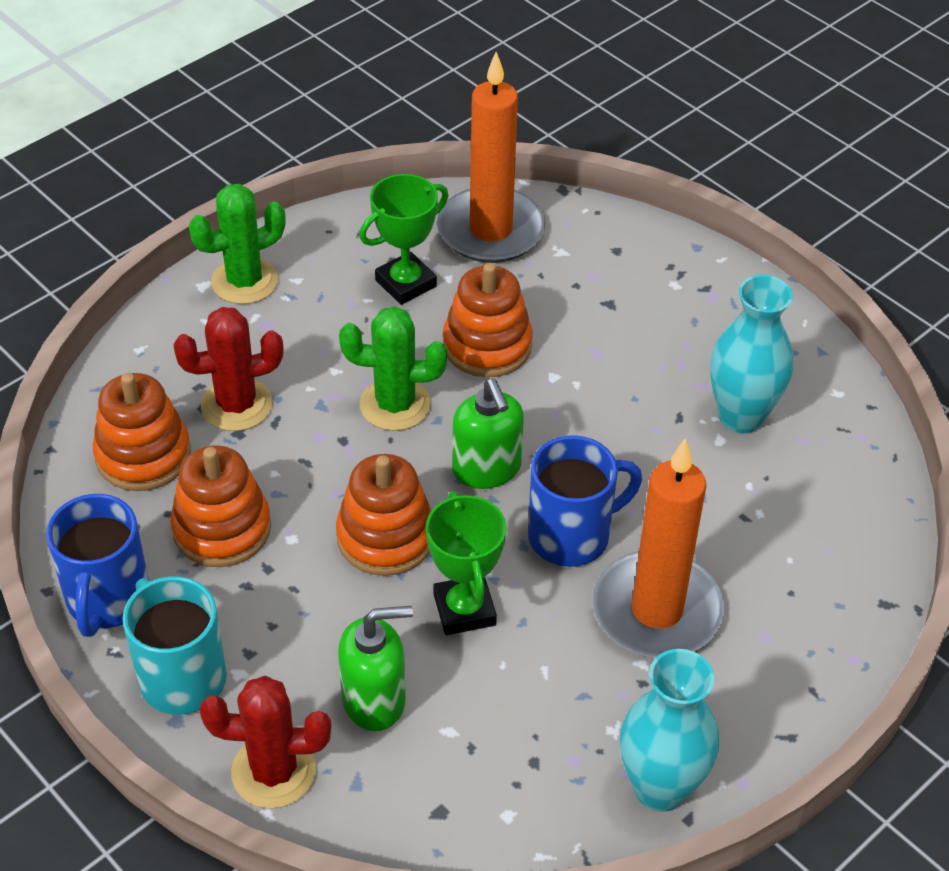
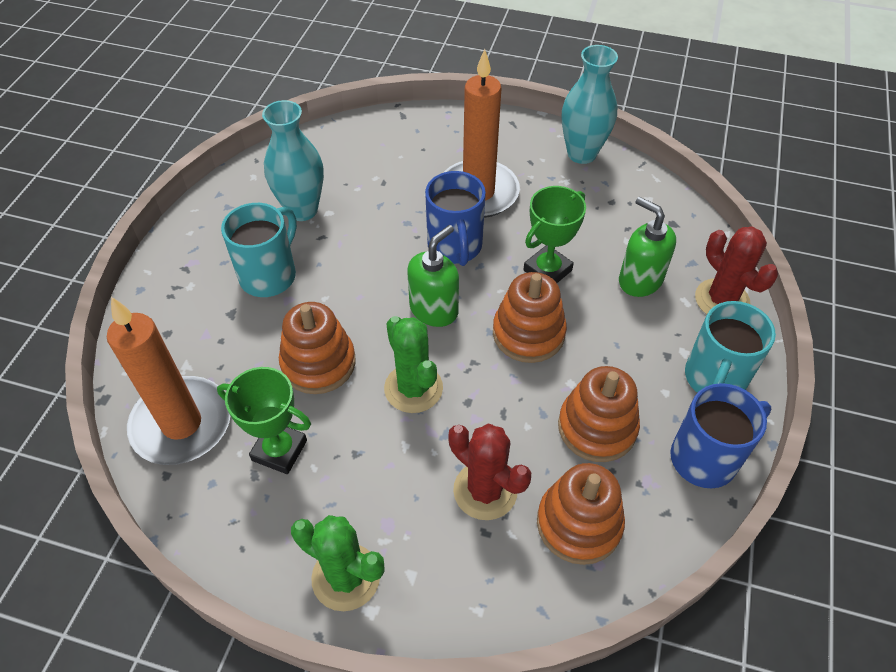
camera: 120 degrees left, 5 degrees up
(572, 535) = (455, 247): blue mug -> blue mug turned 135 degrees counterclockwise
(645, 350) = (269, 275): none -> turquoise mug

